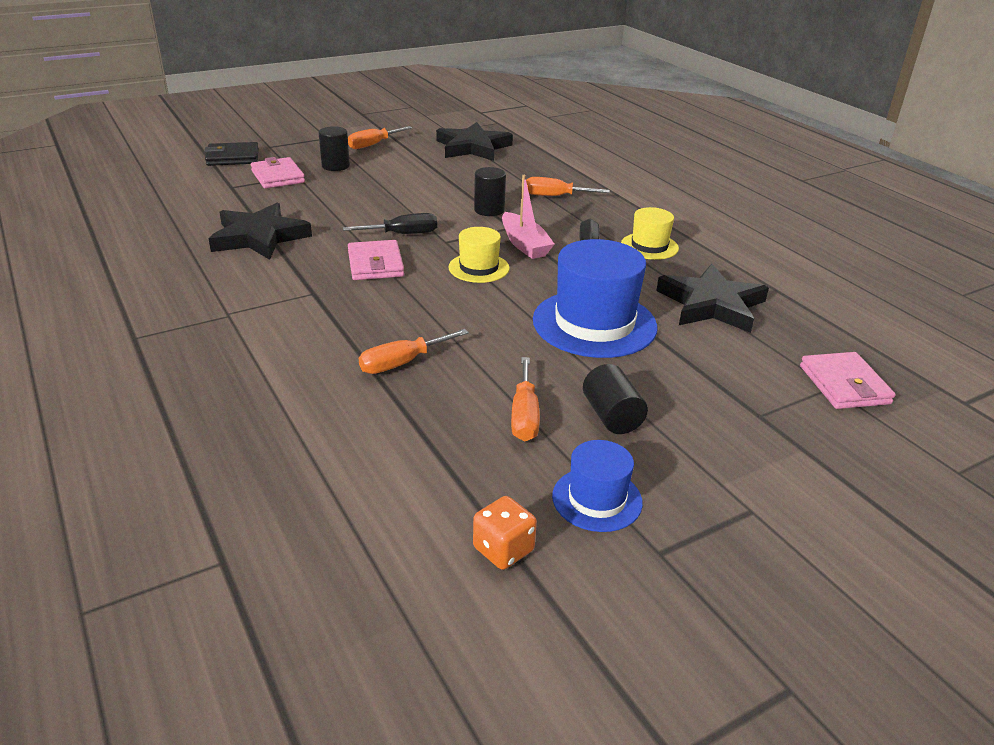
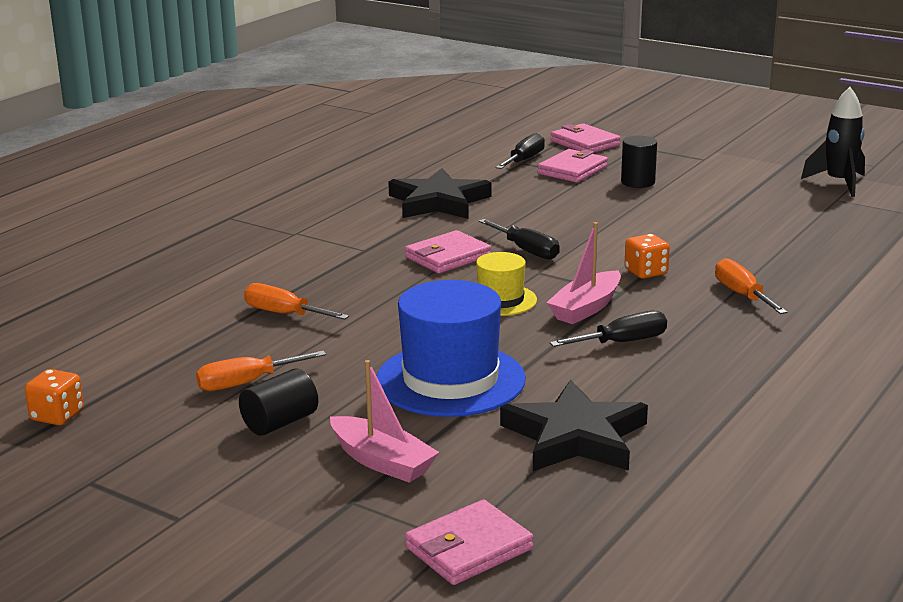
camera: 65 degrees right, 10 degrees down
(228, 185) = (524, 160): none -> black screwdriver
(233, 158) = (585, 143): black wallet -> pink wallet
(373, 145) = (723, 180): orange screwdriver -> none
(425, 122) = (839, 183): none -> black rocket
(473, 147) = (809, 223): black star -> none
(489, 210) = (646, 272): black cylinder -> orange dice
(597, 499) = (145, 440): blue hat -> none
(649, 246) = (683, 374): yellow hat -> none
(705, 386) = (382, 461): none -> pink boat

